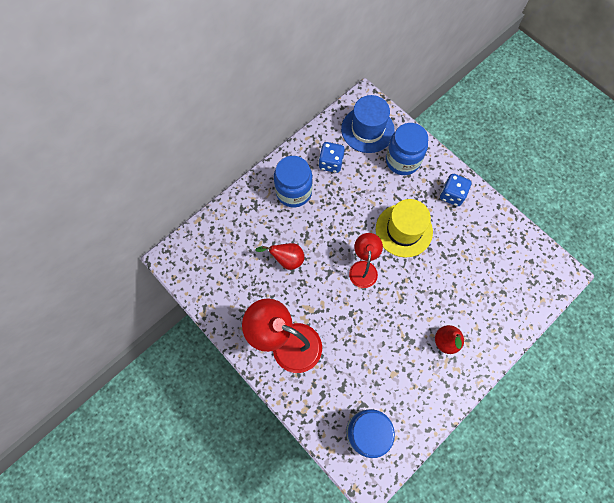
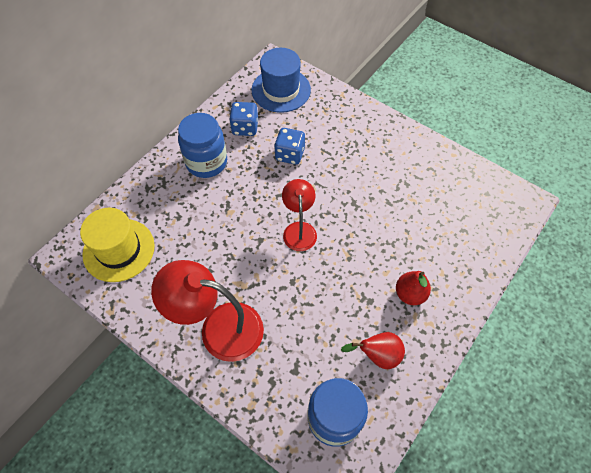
camera: 10 degrees left, 10 degrees down
(286, 259) = (207, 234): red pear -> red pear (377, 355)
(402, 160) = (324, 114): blue jar -> none
(404, 230) = (338, 183): yellow hat -> yellow hat (119, 250)
(452, 195) = (385, 140): blue dice -> blue dice (290, 154)

